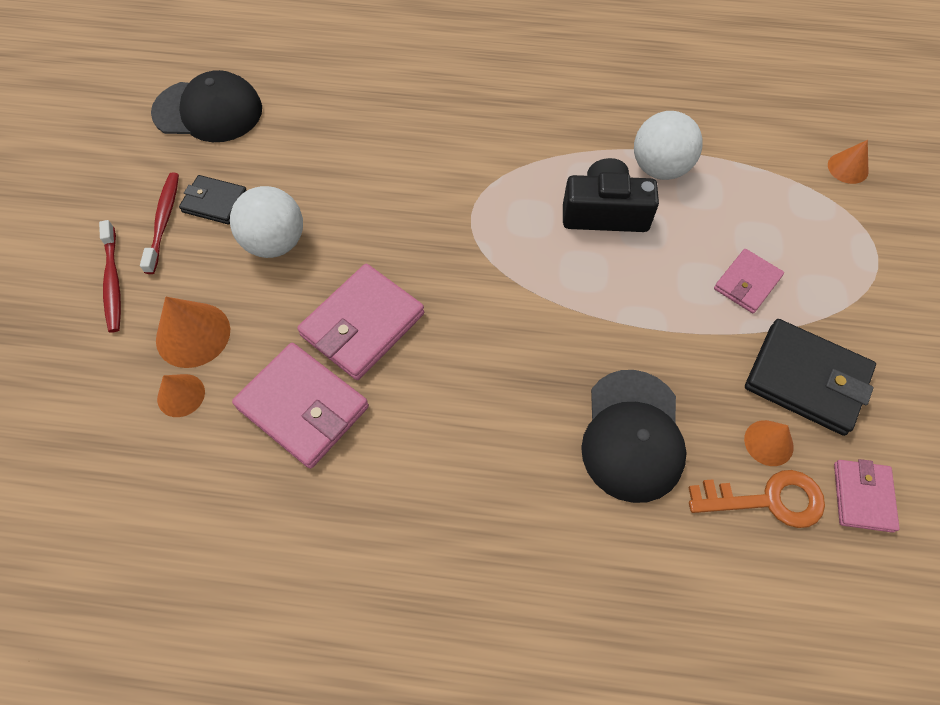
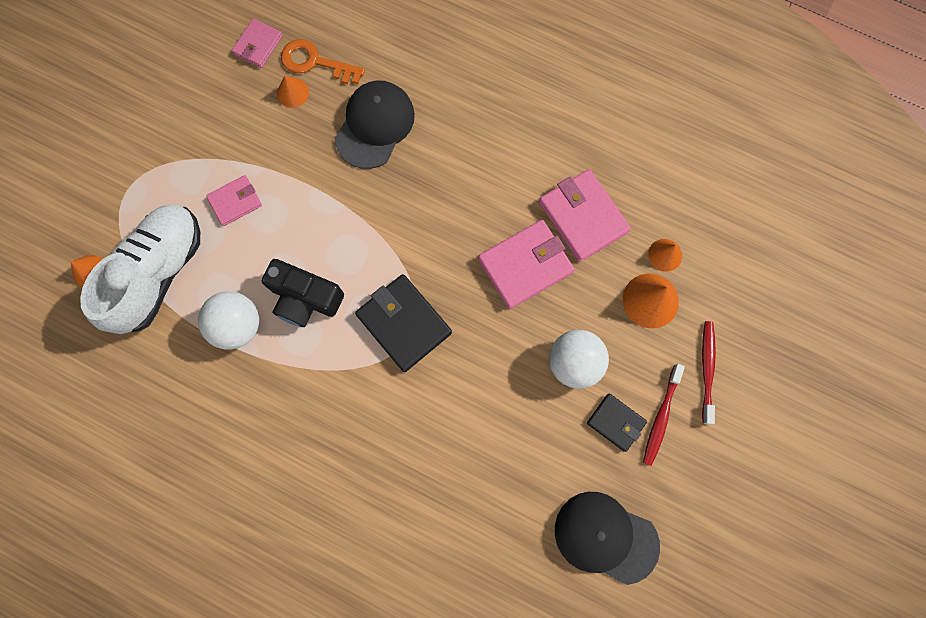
camera: 160 degrees left, 15 degrees up
(775, 188) = (159, 273): none -> white shoe
(806, 379) = (242, 122): black wallet -> black wallet (404, 324)

